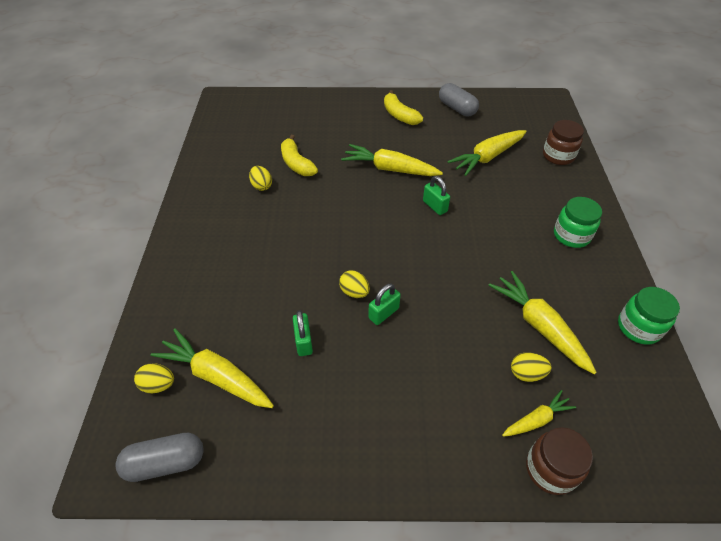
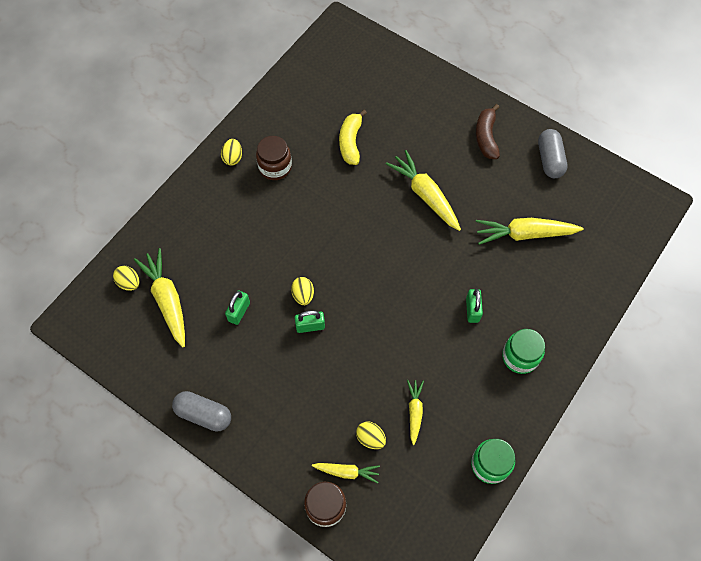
camera: 35 degrees right, 15 degrees up
(165, 462) = (104, 339): grey capsule -> grey capsule (204, 414)
(261, 186) = (306, 150): yellow egg -> yellow egg (233, 158)
(399, 115) = (486, 137): yellow banana -> brown banana
(434, 206) = (430, 257): green padlock -> green padlock (472, 310)
(539, 326) = (414, 412): yellow carrot -> yellow carrot, size x0.56
(558, 156) = (594, 272): brown jar -> brown jar (275, 167)

